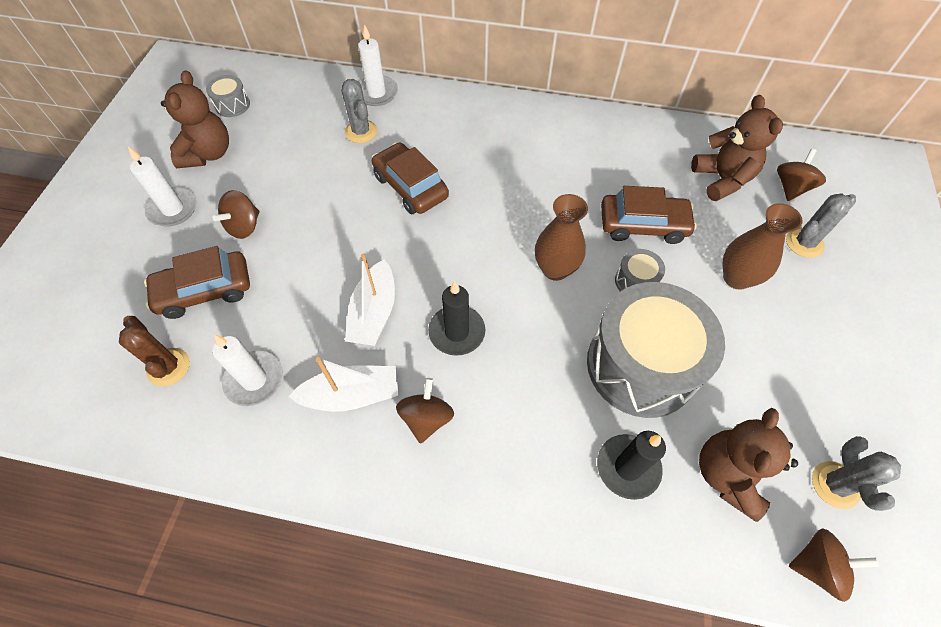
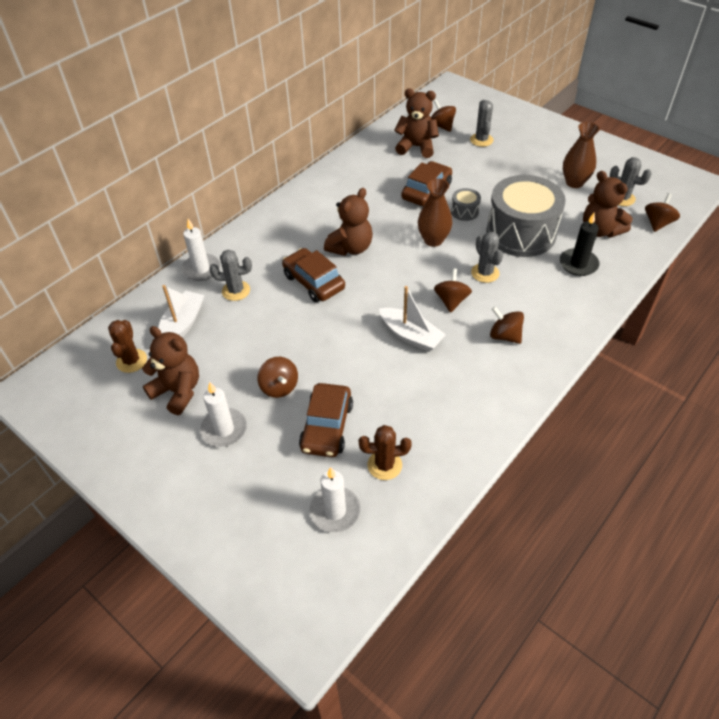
camera: 60 degrees left, 10 degrees down
(232, 105) = (131, 361): grey drum -> brown cactus
(254, 380) = (426, 415): white candle -> white candle (335, 511)
(352, 395) = (468, 366): white boat -> white boat (182, 325)
(410, 187) = (313, 282): brown car -> brown car turned 60 degrees clockwise
(456, 332) = (451, 301): black candle -> brown spinning top
(486, 195) = (351, 248): none -> brown teddy bear
(531, 351) = (485, 273): none -> grey cactus
(736, 278) = (487, 173): brown vase -> brown vase (574, 182)

